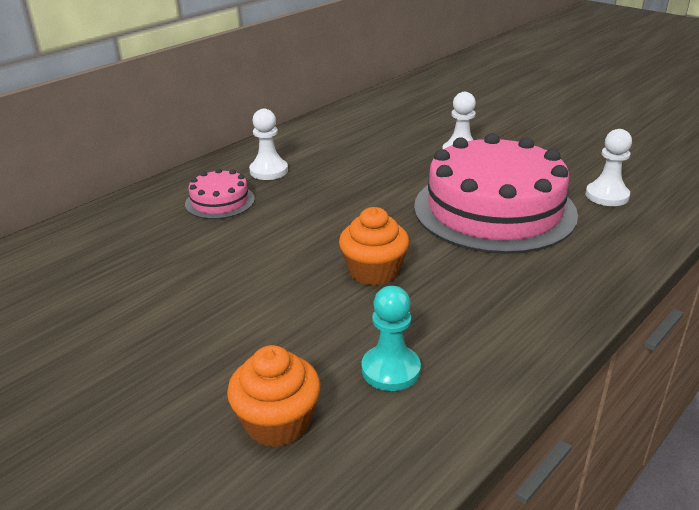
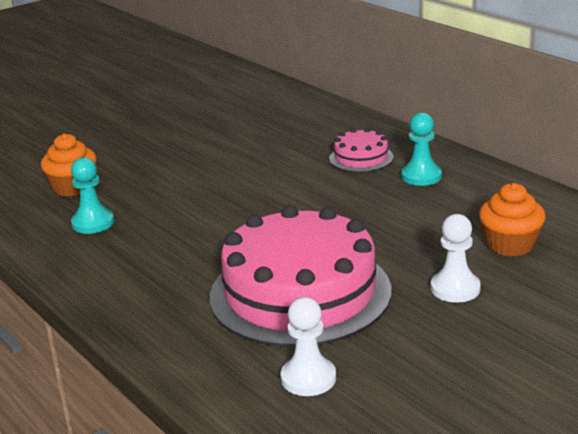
camera: 100 degrees right, 5 degrees down
(269, 171) = (421, 176): white pawn -> turquoise pawn
(374, 271) = (215, 222): orange cupcake -> orange cupcake (510, 245)

